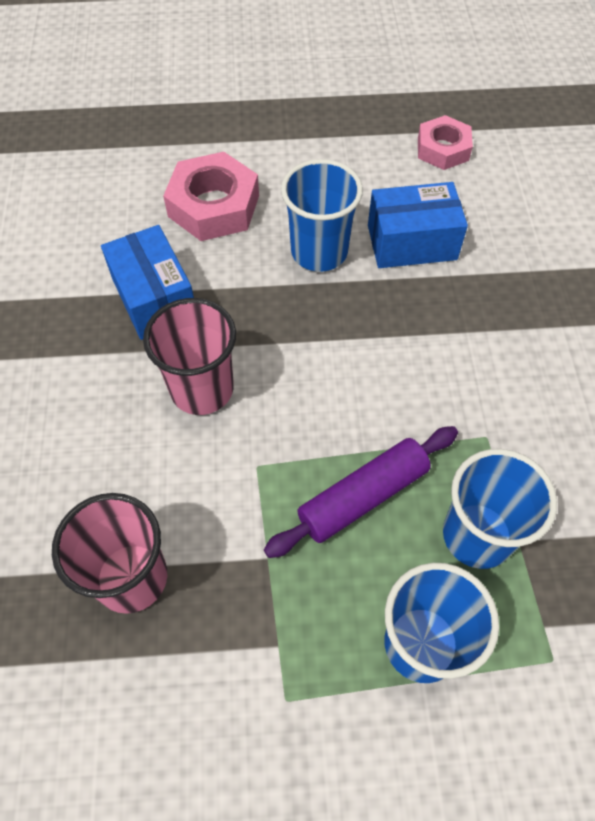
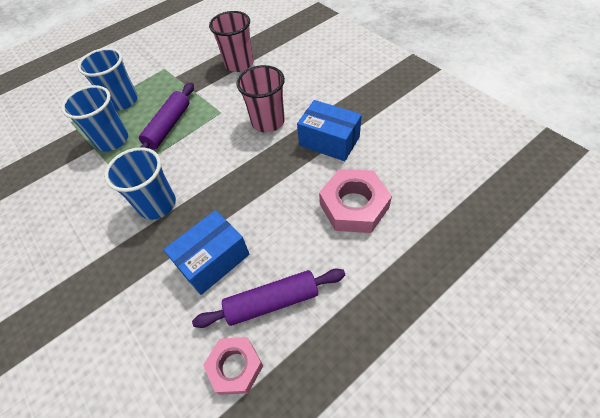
camera: 150 degrees right, 5 degrees down
(319, 252) = (266, 217): blue cup -> blue cup (157, 204)
(375, 174) = (272, 301): none -> purple rolling pin

